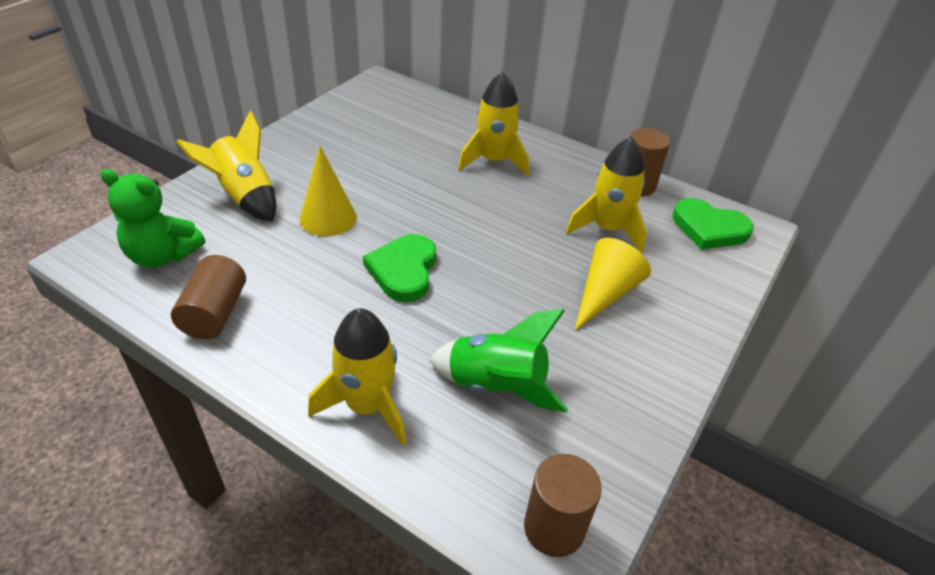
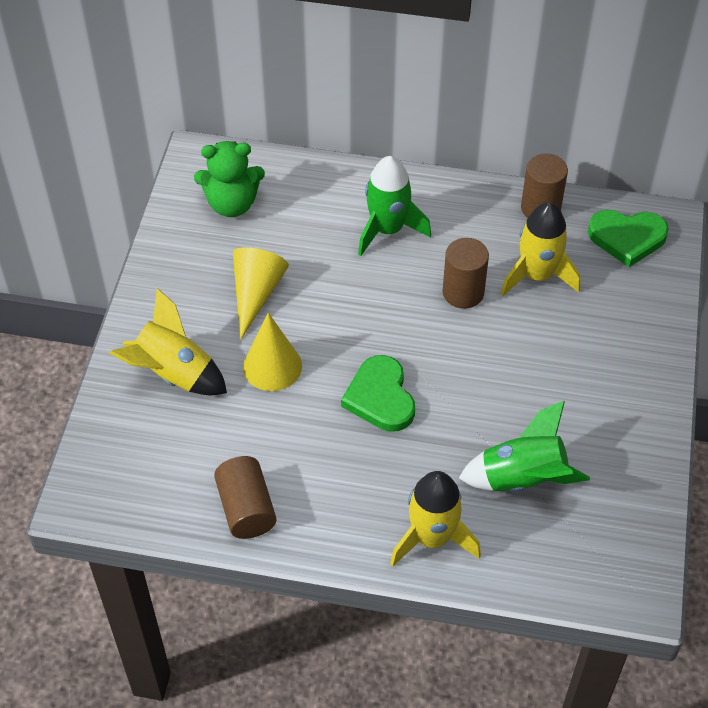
camera: 20 degrees left, 10 degrees up
(162, 255) = (150, 471): green teddy bear -> green teddy bear (232, 204)
(494, 161) = (388, 229): yellow rocket -> green rocket
(554, 528) = (621, 573): brown cylinder -> brown cylinder (463, 292)
(605, 294) = (567, 351): yellow cone -> yellow cone (256, 294)

